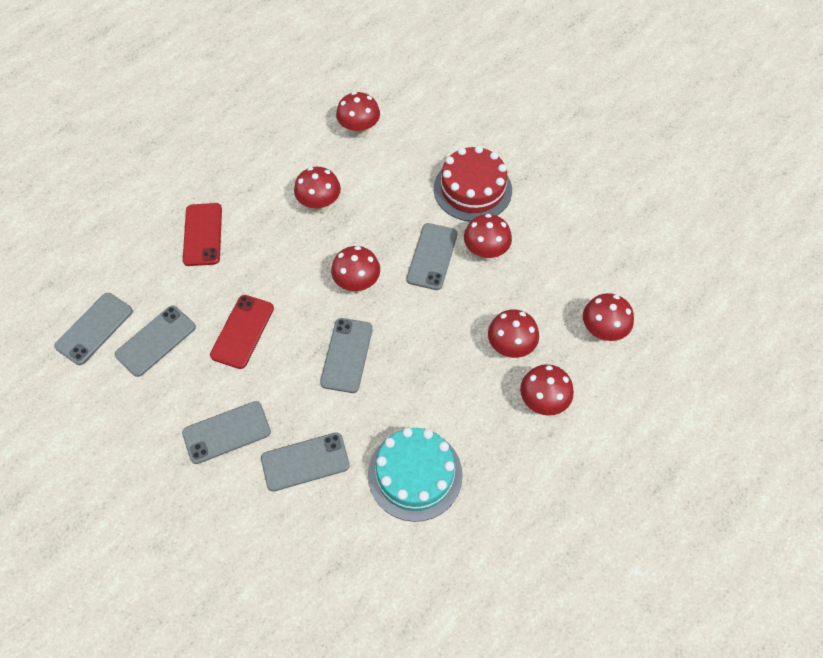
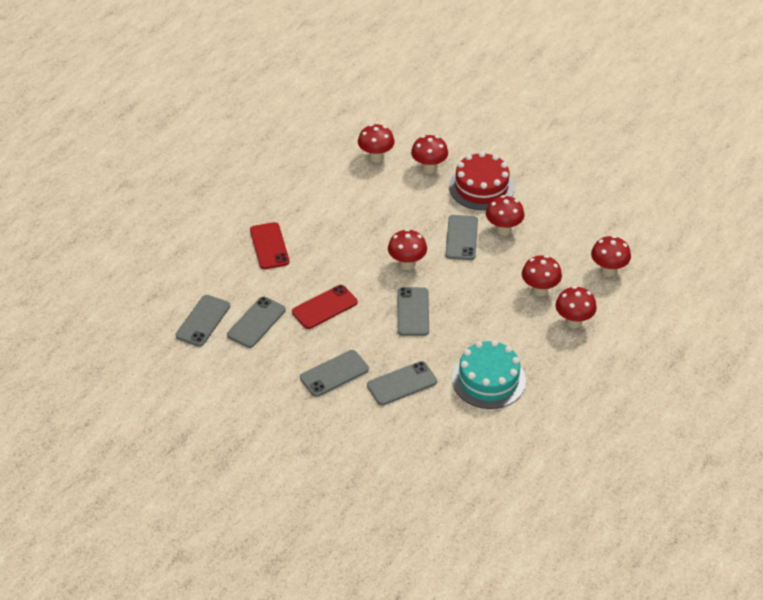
camera: 10 degrees left, 15 degrees down
(242, 331) = (324, 307): red phone -> red phone turned 45 degrees clockwise
(320, 205) = (359, 214): red mushroom -> red mushroom (429, 168)

